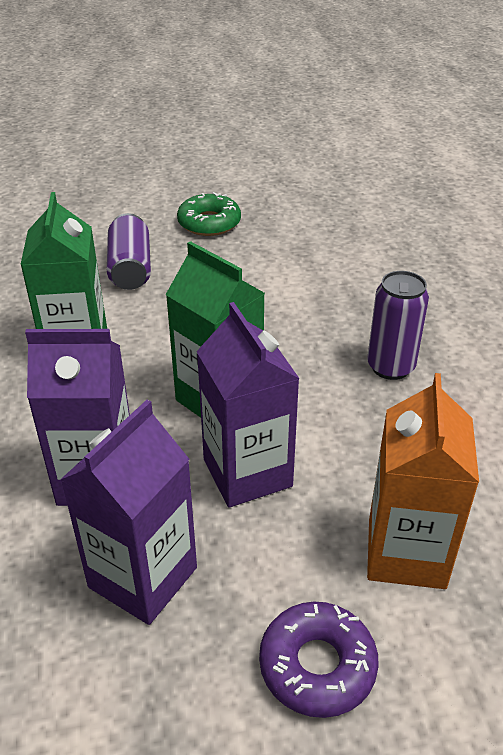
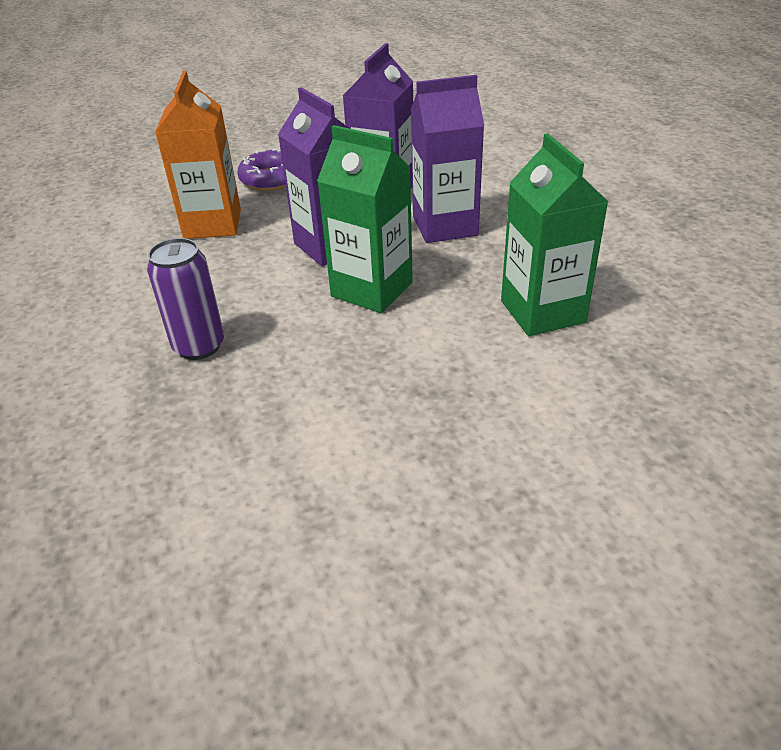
camera: 170 degrees right, 0 degrees up
(130, 268) = (564, 428): purple can -> none
(209, 223) = (499, 560): green donut -> none

